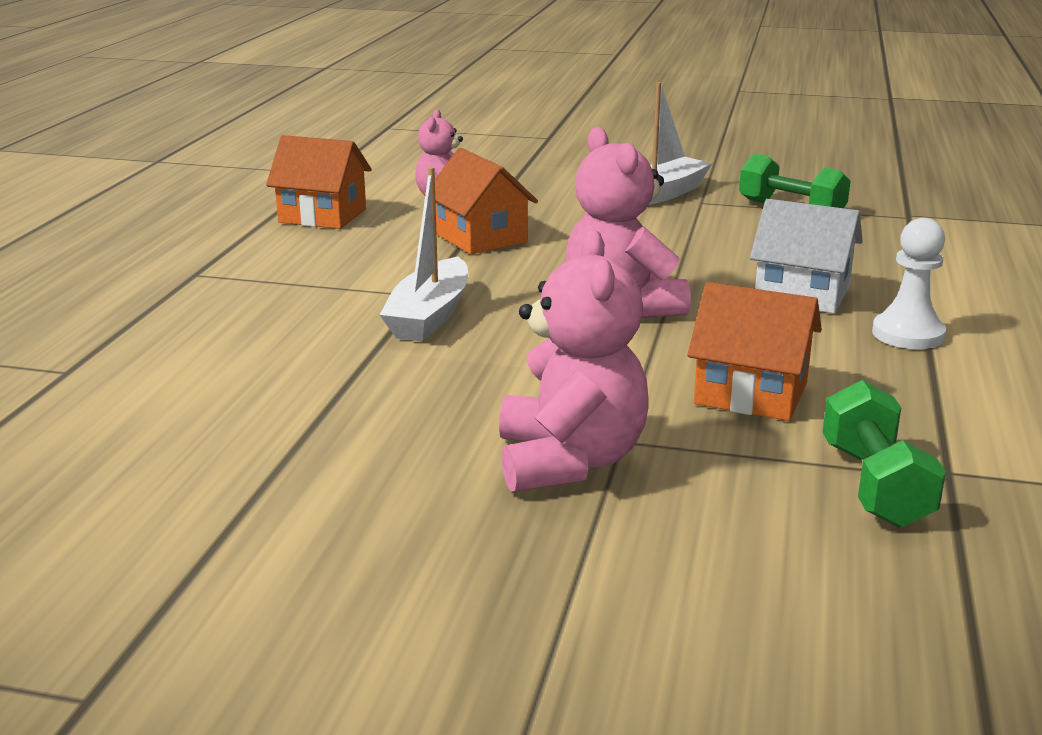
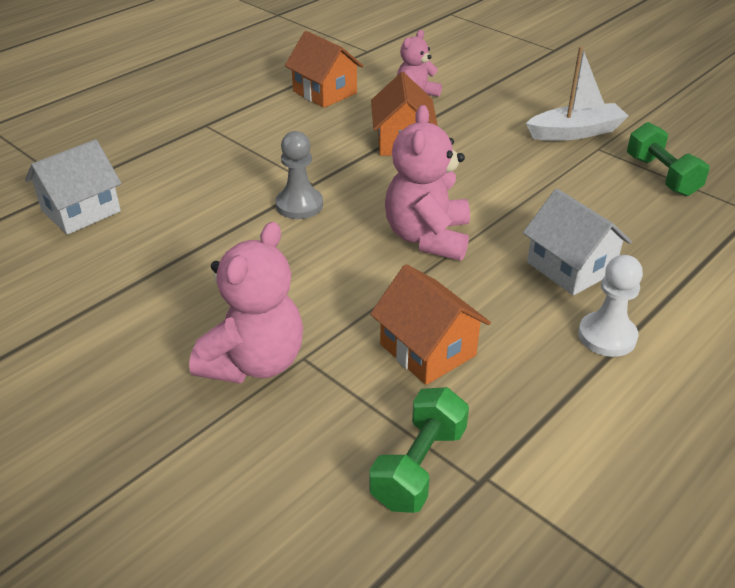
camera: 30 degrees right, 15 degrees up
(120, 392) = (81, 211): none -> white house
(429, 316) = (299, 205): white boat -> grey pawn

